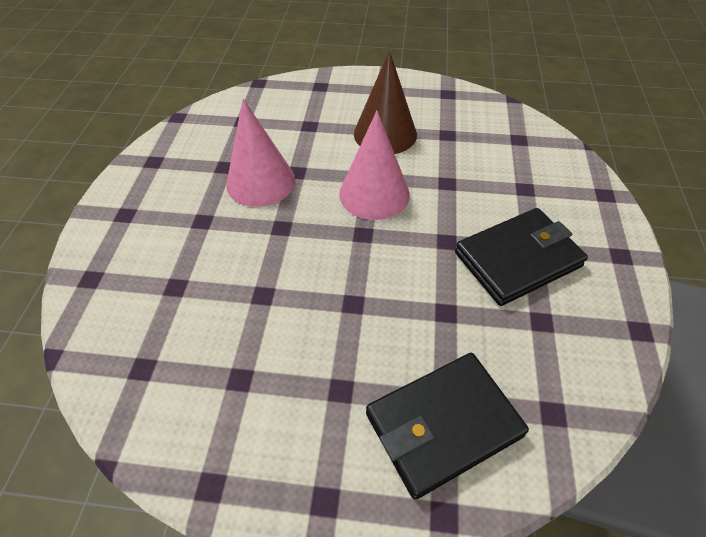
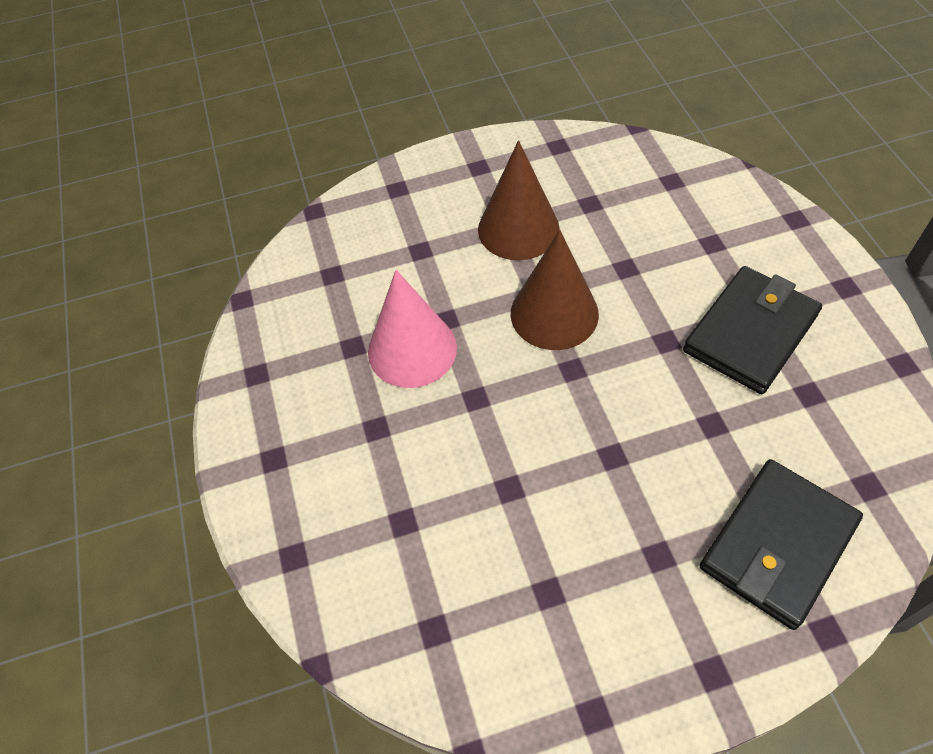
camera: 20 degrees left, 5 degrees up
(374, 194) = (554, 313): pink cone -> brown cone

